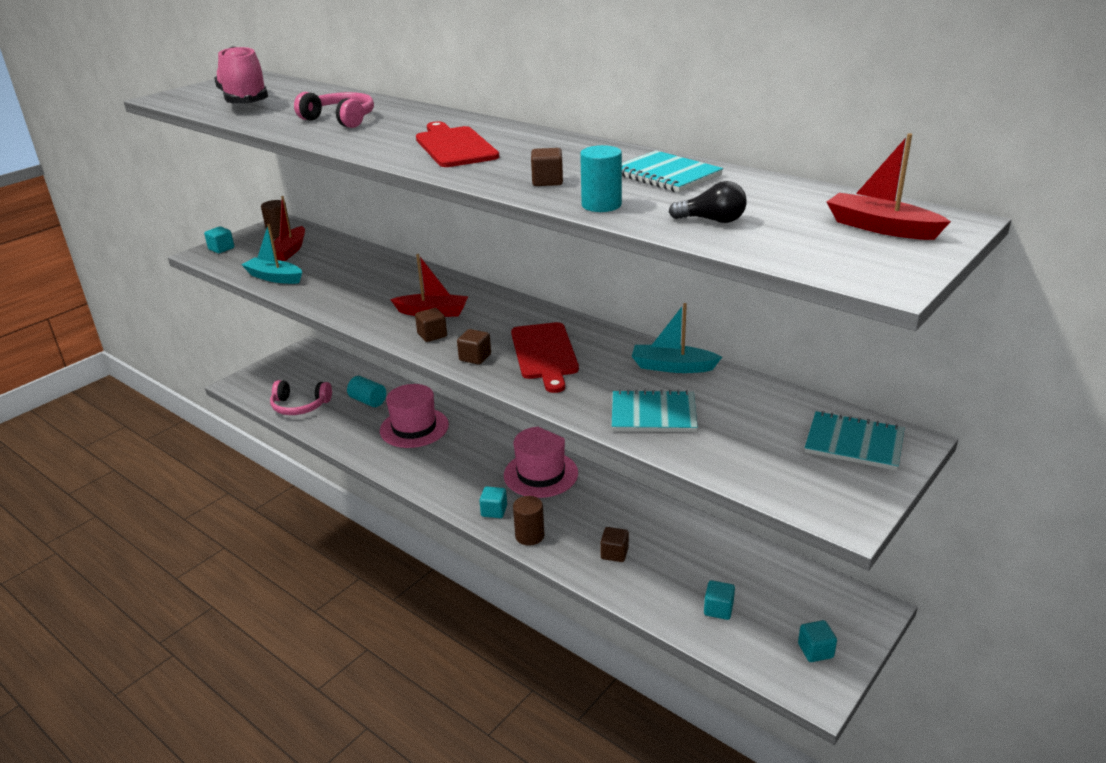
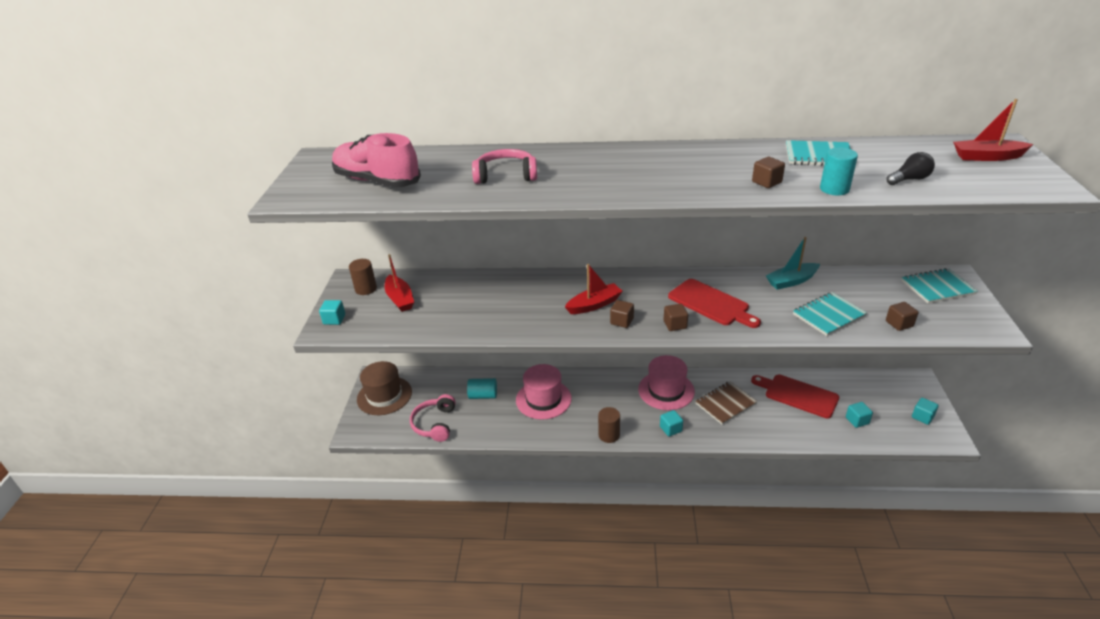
camera: 35 degrees left, 5 degrees up
(274, 277) = (427, 326): turquoise boat -> none
(293, 366) = (384, 396): none -> brown hat
(300, 406) = (435, 424): pink headphones -> pink headphones turned 120 degrees clockwise
(454, 146) = (646, 174): red cutting board -> red cutting board (798, 395)
(529, 536) = (711, 433): brown cylinder -> brown cylinder (609, 435)
(585, 516) = (725, 404): none -> brown notebook
(614, 553) = (769, 418): brown cube -> brown cube (899, 324)

